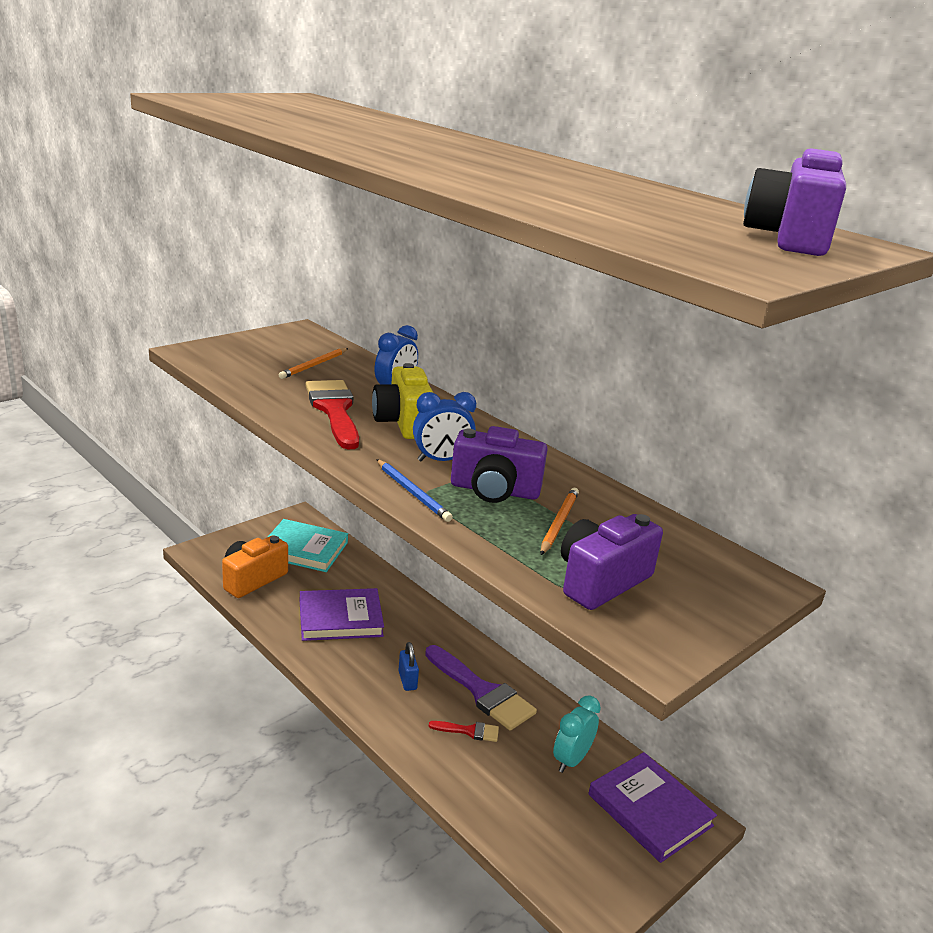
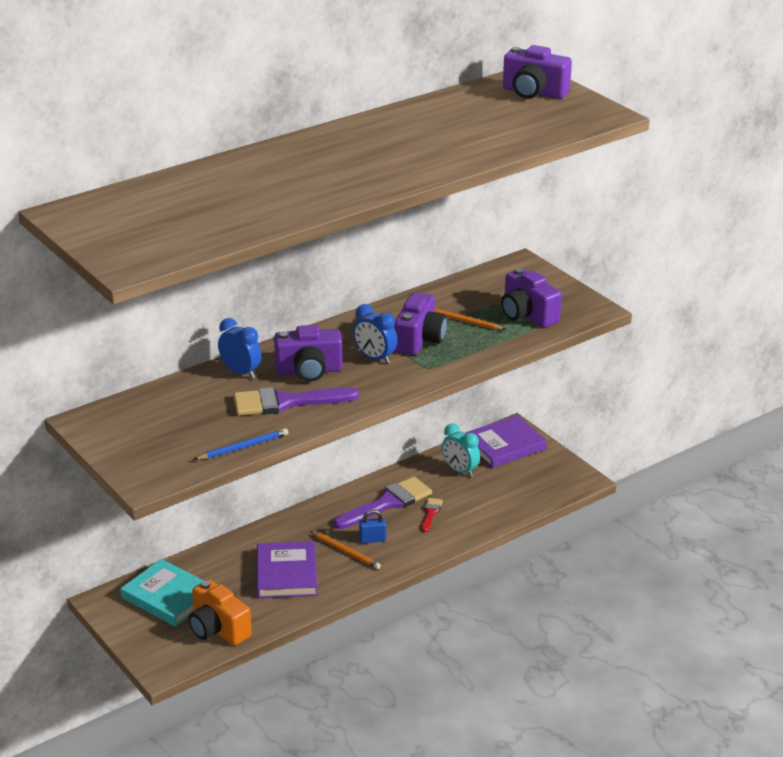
camera: 80 degrees left, 5 degrees up
(304, 549) = (168, 597): turquoise book -> turquoise book turned 75 degrees counterclockwise
(314, 365) = (183, 413): orange pencil -> orange pencil (346, 552)
(334, 410) = (286, 402): red brush -> purple brush
(403, 423) = (309, 371): yellow camera -> purple camera
(413, 493) = (426, 372): blue pencil -> blue pencil (243, 447)
(441, 460) = (375, 358): blue clock -> blue clock turned 135 degrees clockwise

